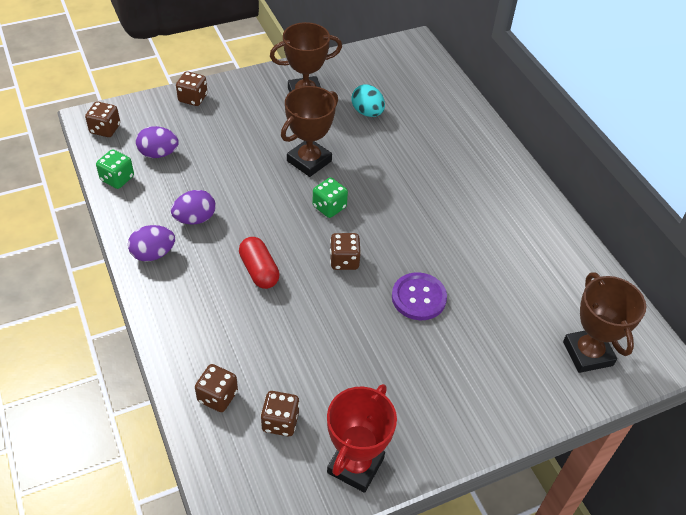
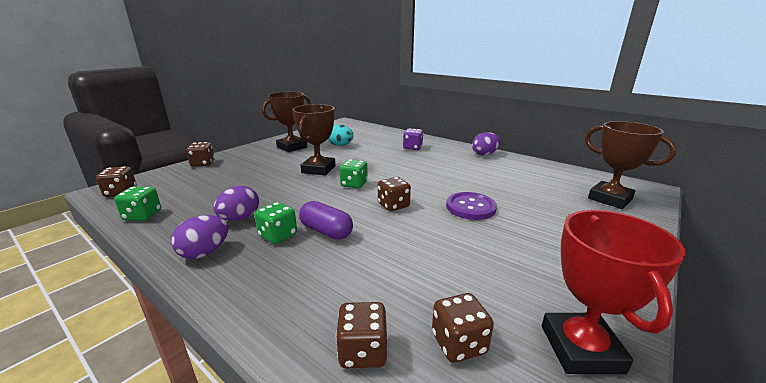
camera: 25 degrees left, 25 degrees down
(158, 154) = (183, 193): purple egg -> purple egg (484, 154)
(217, 258) = (278, 235): none -> green dice
(259, 270) = (326, 231): red capsule -> purple capsule
(455, 155) = (412, 148): none -> purple dice

